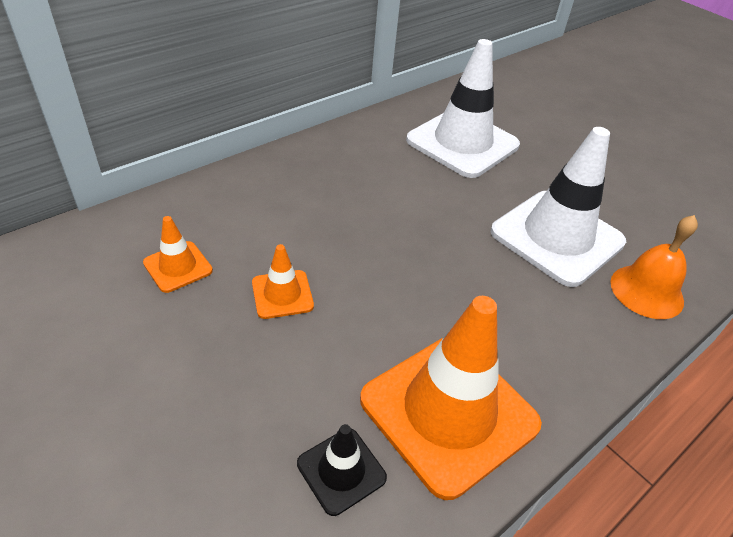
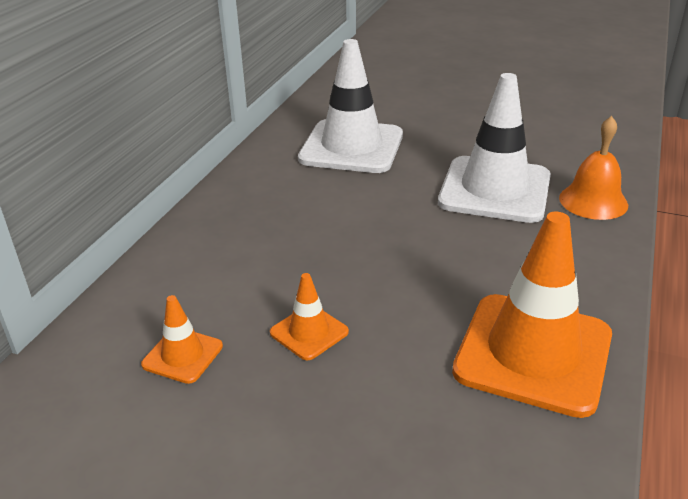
camera: 25 degrees left, 10 degrees down
(341, 470) = (492, 439): black traffic cone -> none

